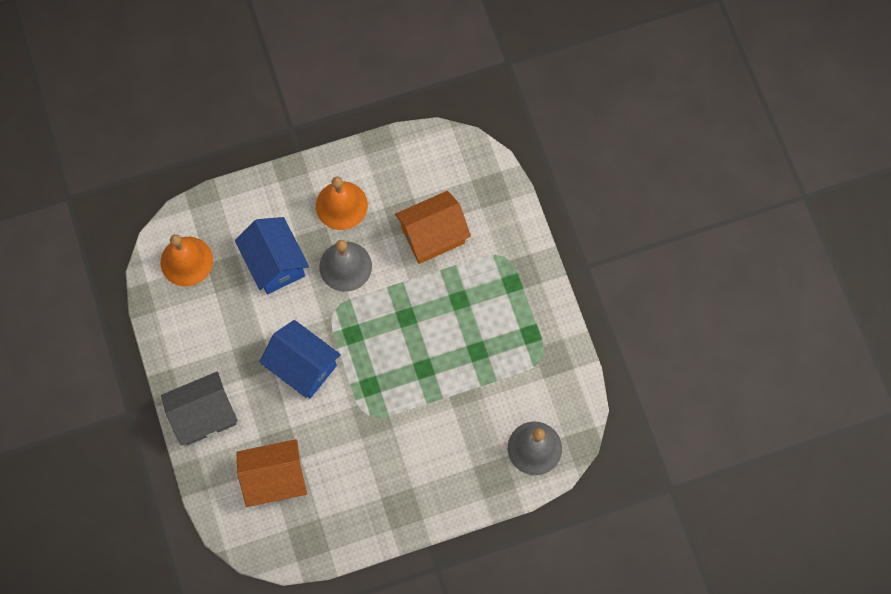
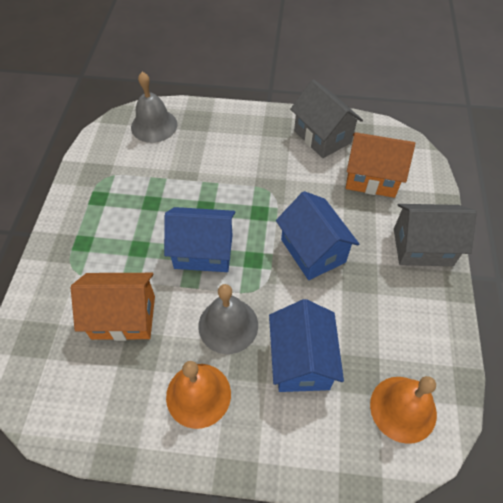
camera: 155 degrees left, 15 degrees down
(346, 515) = (322, 136): none -> grey house
(400, 322) = (203, 251): none -> blue house

